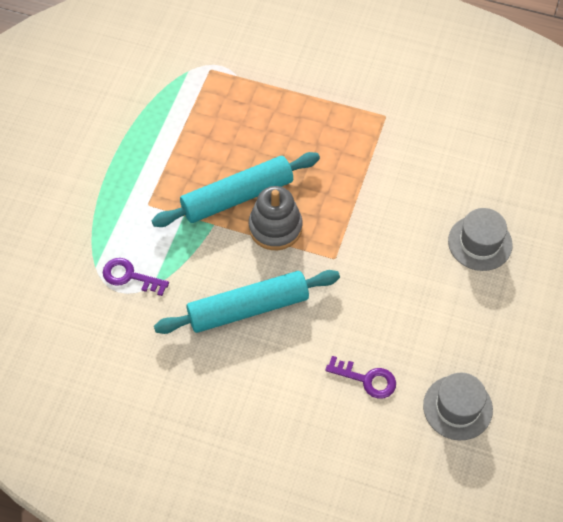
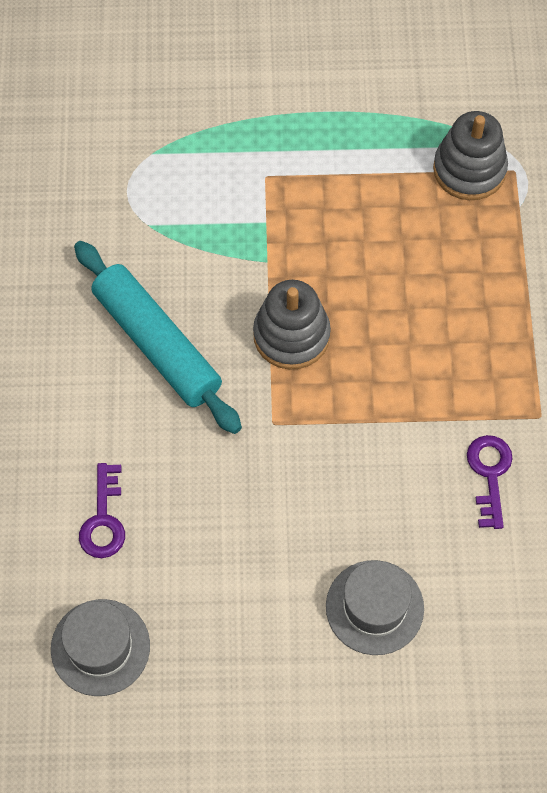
camera: 70 degrees right, 5 degrees up
(130, 276) = (152, 195): purple key -> purple key (489, 474)
(198, 92) = (469, 170): none -> grey stacking toy
(237, 197) = (320, 274): turquoise rolling pin -> none

